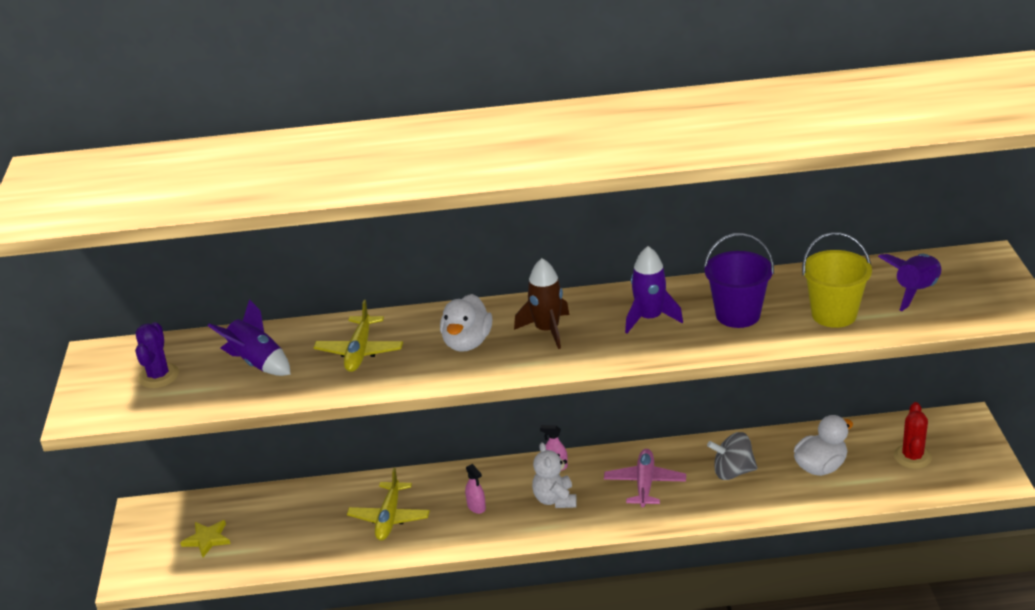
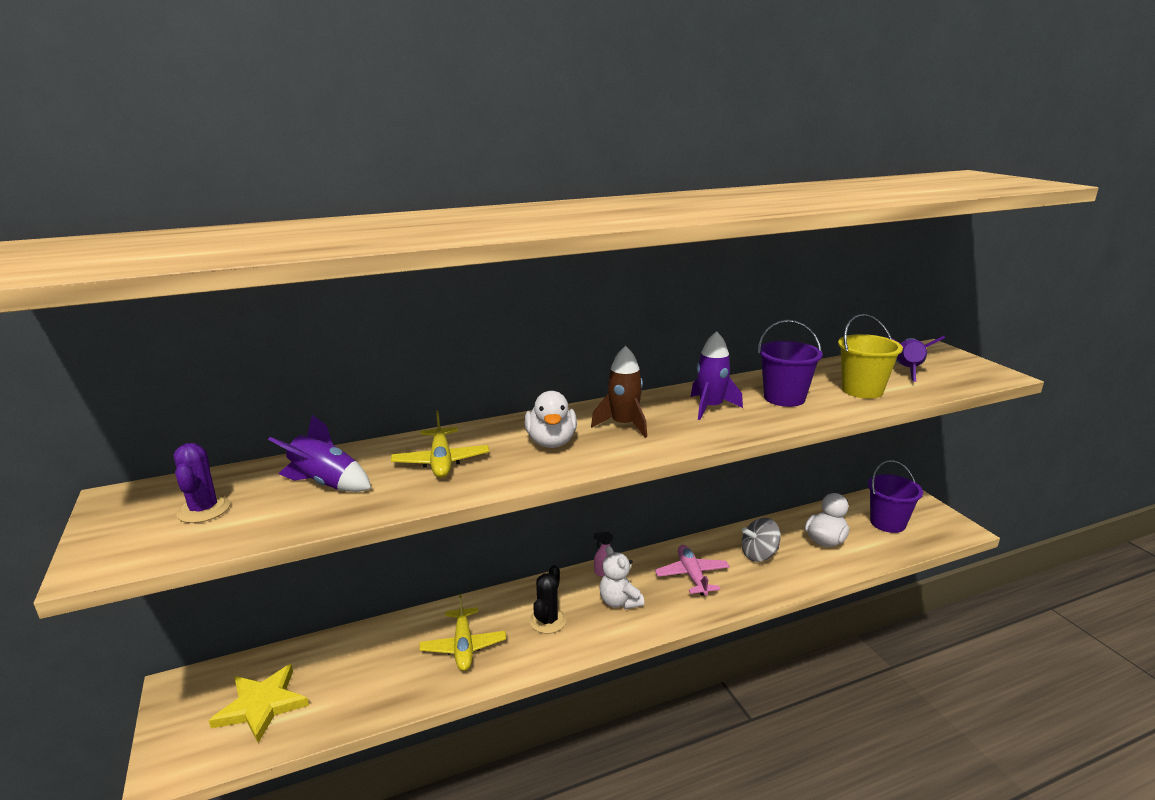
camera: 20 degrees left, 10 degrees down
(207, 539) = (262, 705): yellow star -> yellow star, size x1.61
(476, 507) = (547, 621): pink spray bottle -> black cactus
(912, 457) = (887, 523): red cactus -> purple bucket

